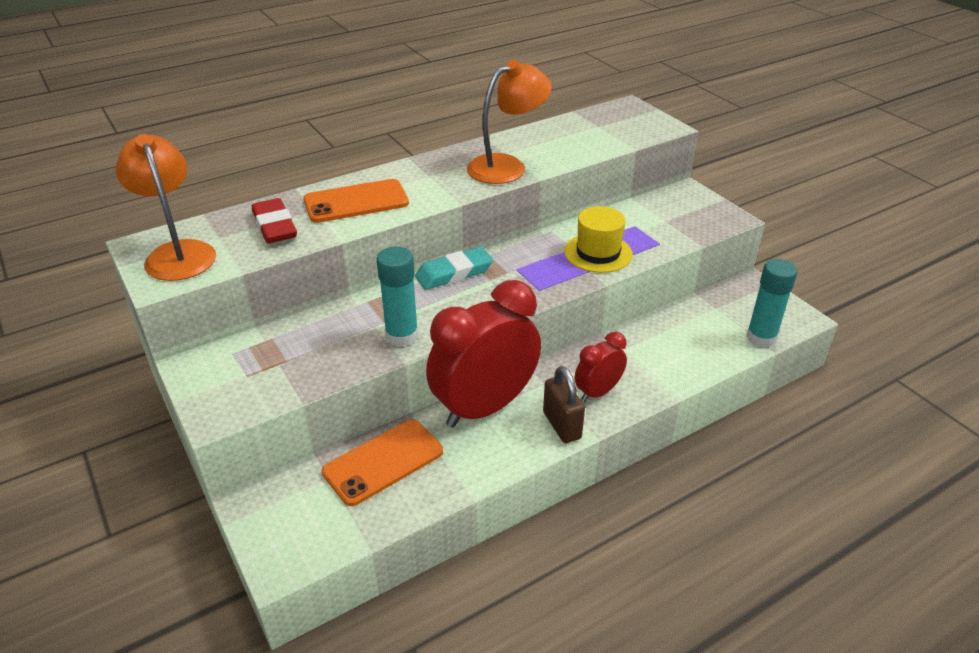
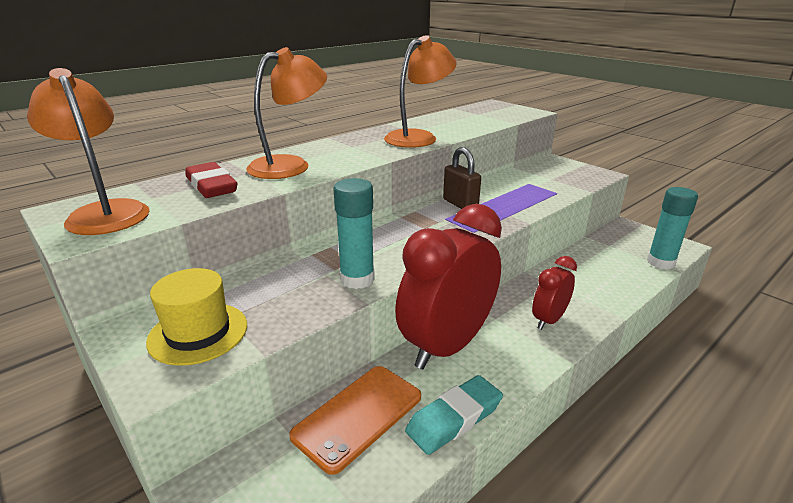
camera: 10 degrees left, 10 degrees down
(356, 202) = (290, 165): orange phone -> orange lamp
(454, 273) = (389, 226): turquoise eraser -> turquoise eraser (454, 418)
(562, 425) = (530, 354): brown padlock -> brown padlock (460, 204)
(598, 253) = (510, 202): yellow hat -> yellow hat (198, 333)

